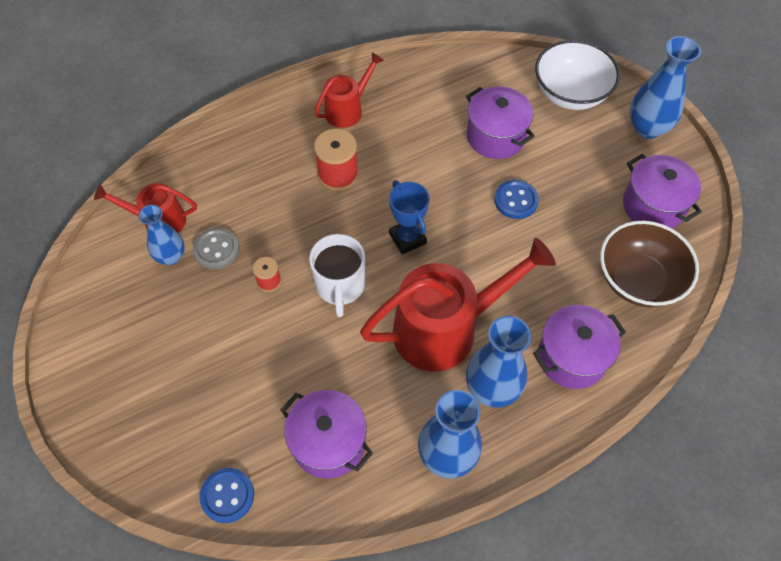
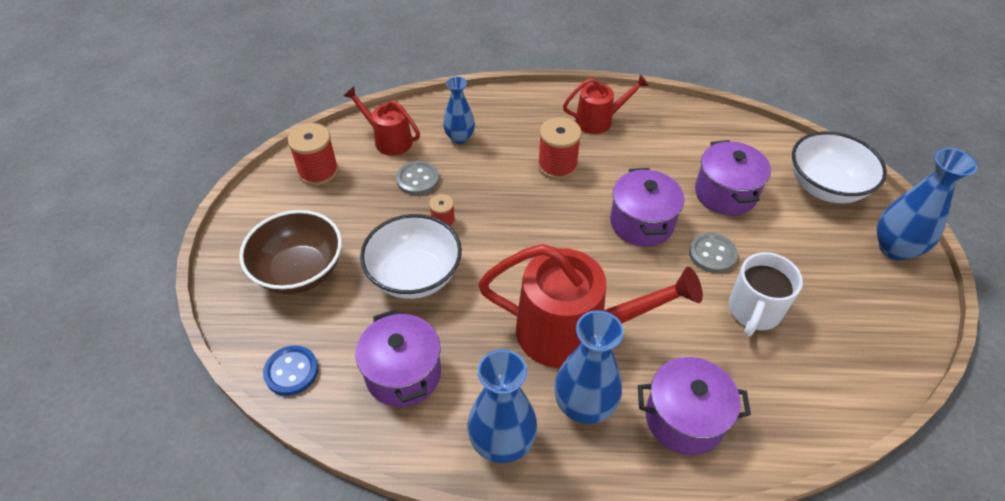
camera: 30 degrees right, 10 degrees down
(110, 288) = (318, 172): none -> red spool
(171, 256) = (379, 169): blue vase -> blue vase (460, 138)
(278, 347) = (415, 276): none -> white bowl
(340, 286) = (500, 252): white mug -> white mug (754, 311)
(407, 238) = (586, 241): blue trophy -> none
(516, 200) = (712, 254): blue button -> grey button
(638, 280) = (802, 382): brown bowl -> brown bowl (300, 271)
(653, 206) = (860, 321): purple pot -> purple pot (641, 223)

